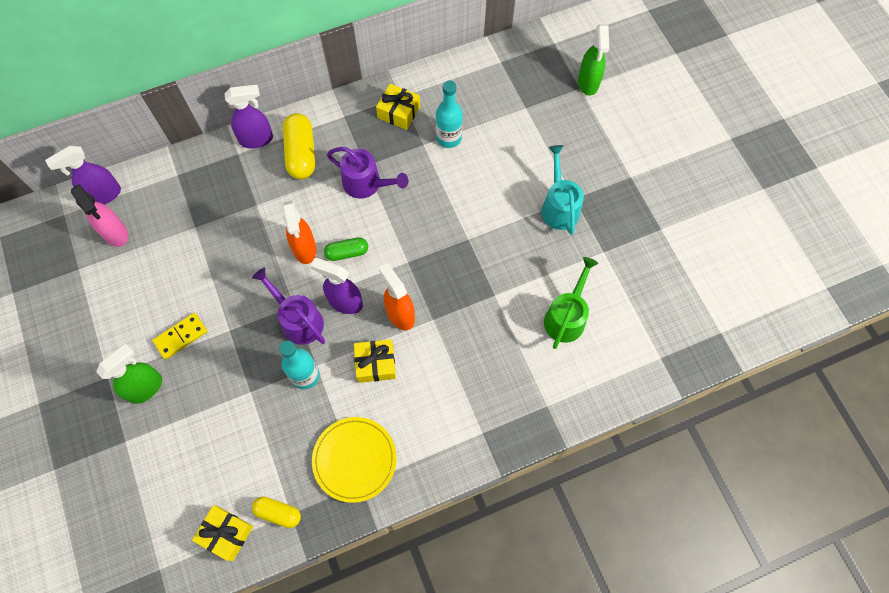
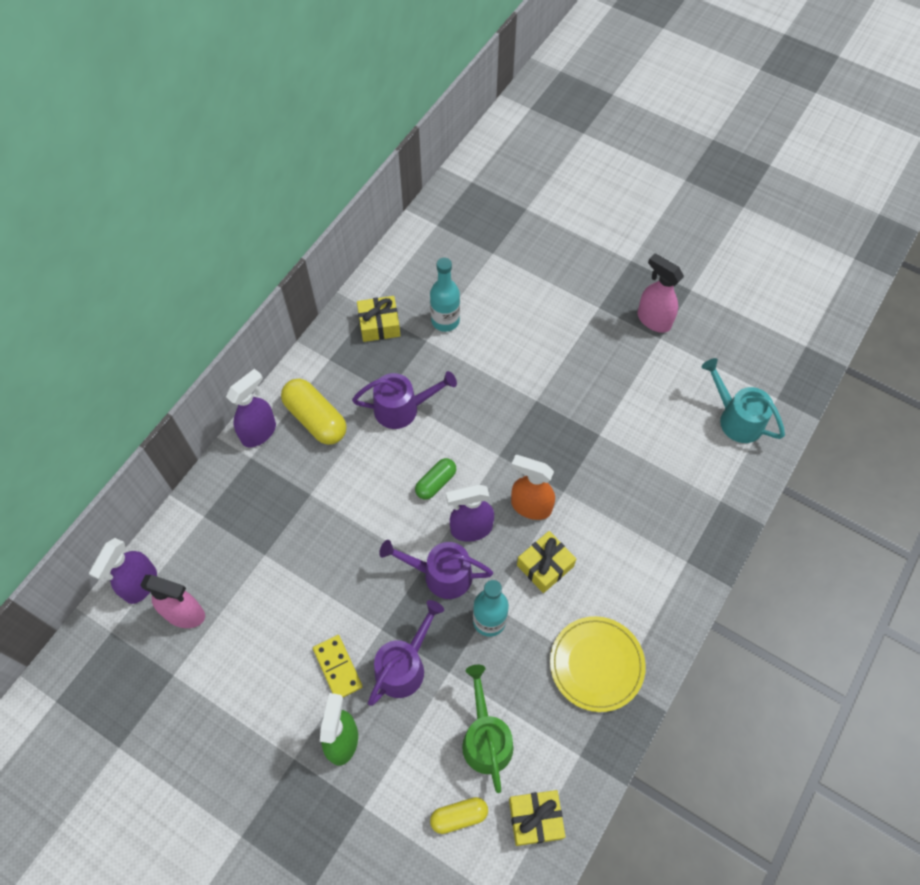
camera: 35 degrees left, 5 degrees down
(181, 336) = (337, 668): yellow domino -> yellow domino turned 45 degrees counterclockwise
(224, 366) = (404, 665): none -> purple watering can
(278, 513) = (567, 763): yellow capsule -> yellow capsule (459, 816)
(304, 249) = (392, 505): orange spray bottle -> none
(559, 206) = (591, 322): turquoise watering can -> turquoise watering can (736, 418)
(566, 316) = (675, 413): green watering can -> green watering can (486, 738)
(588, 83) = (530, 200): green spray bottle -> none
(610, 234) = (653, 320): none -> pink spray bottle

